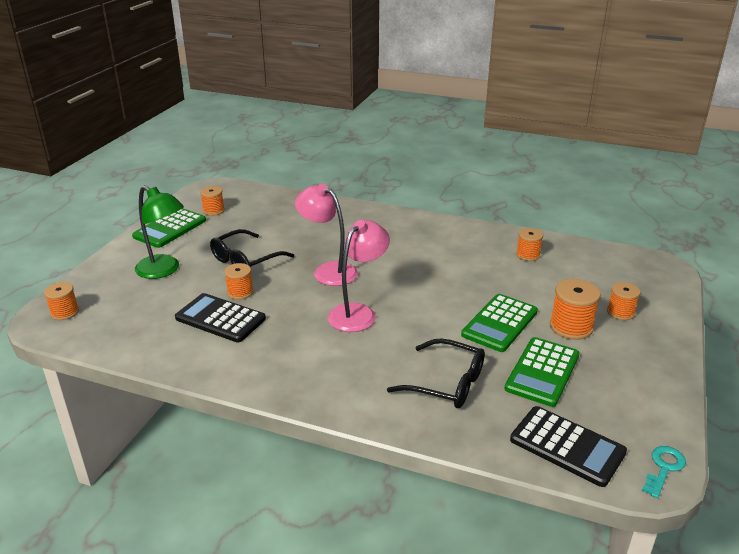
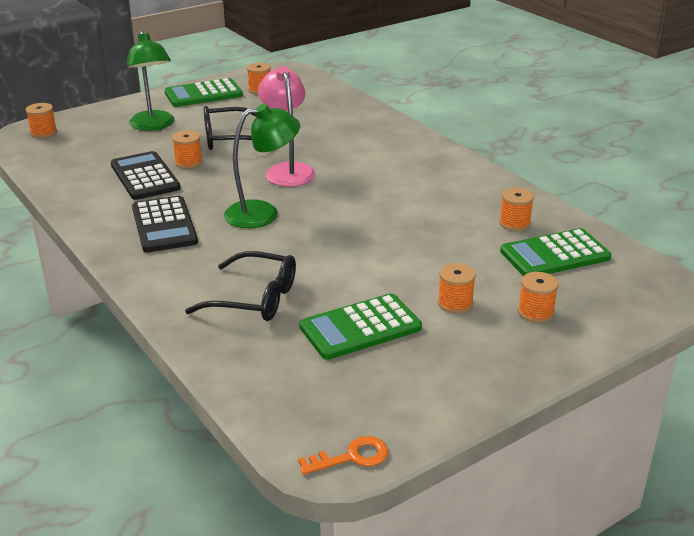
camera: 35 degrees right, 0 degrees up
(358, 313) = (263, 213): pink lamp -> green lamp
(447, 383) = (255, 299): black glasses -> black glasses turned 45 degrees counterclockwise
(500, 323) = (384, 271): green calculator -> green calculator (555, 255)
(567, 446) = (286, 394): black calculator -> black calculator (164, 225)
(571, 327) = (455, 303): orange spool -> orange spool, size x0.65
(664, 468) = (351, 457): turquoise key -> orange key

